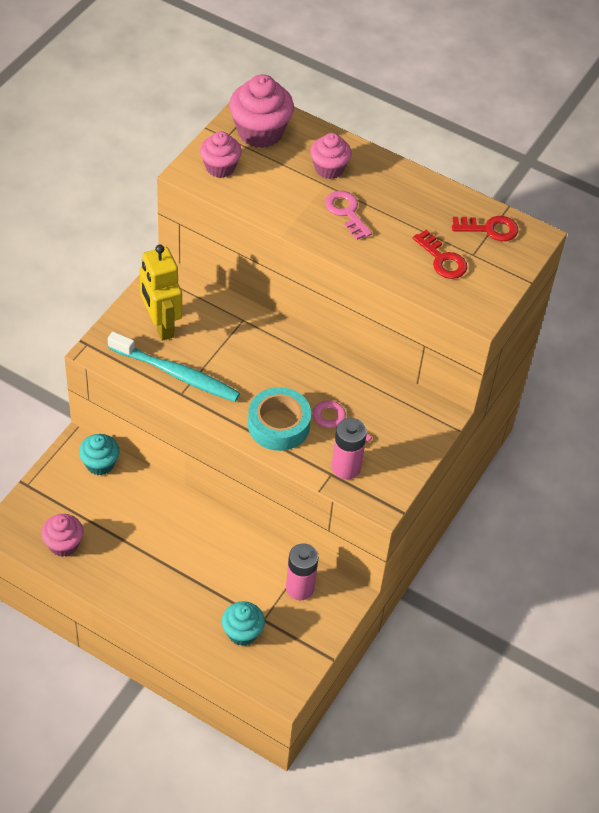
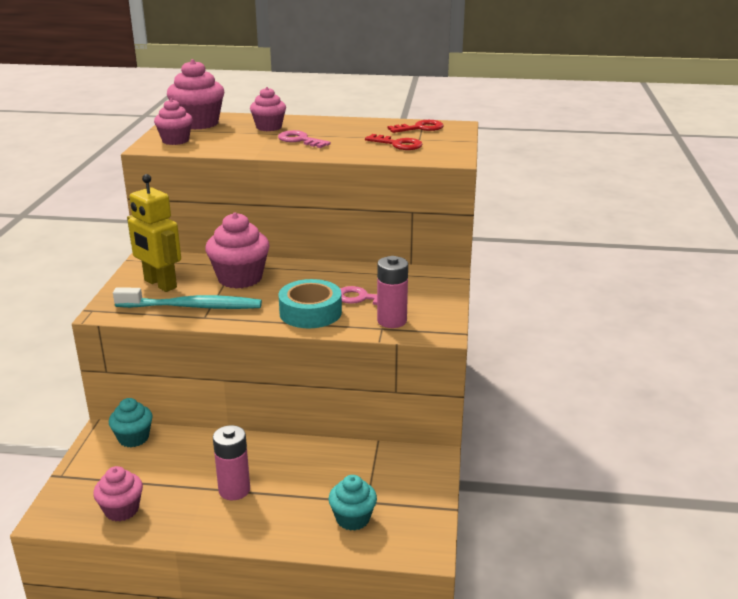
camera: 20 degrees left, 25 degrees down
(238, 344) = (240, 278): none -> pink cupcake
(300, 588) = (386, 466): pink battery -> pink battery (234, 490)

